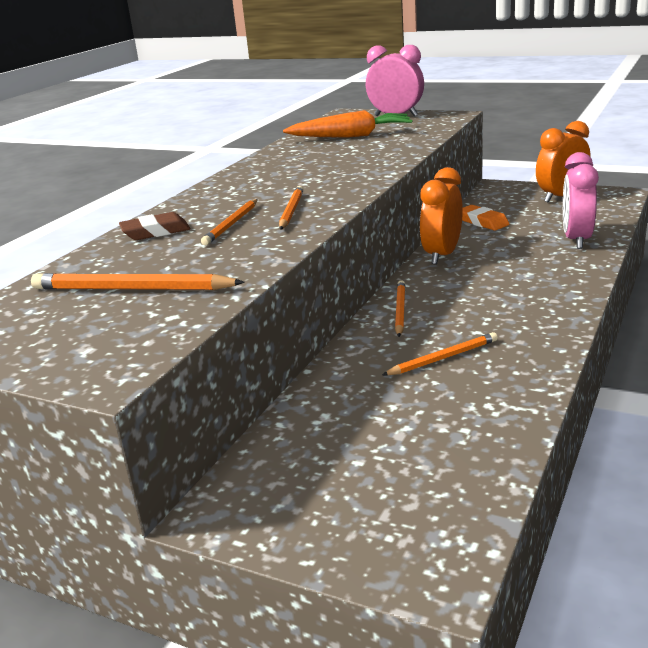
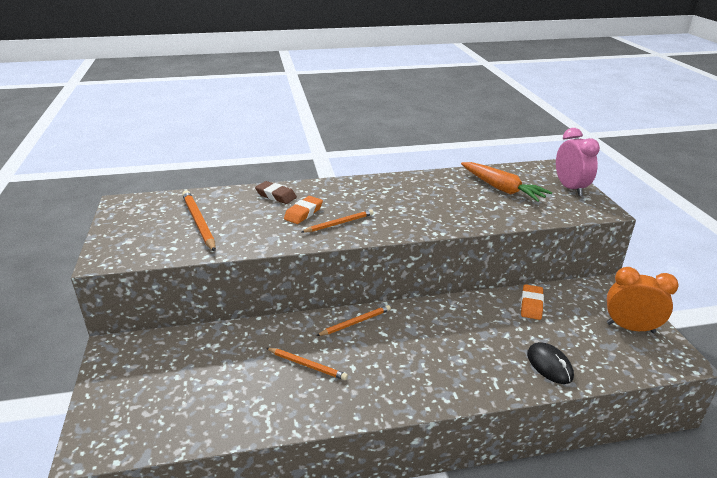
camera: 50 degrees right, 5 degrees up
(232, 224) = (303, 213): orange pencil -> orange eraser
(442, 255) = (454, 308): orange clock -> none
(576, 239) = (549, 365): pink clock -> black mouse

